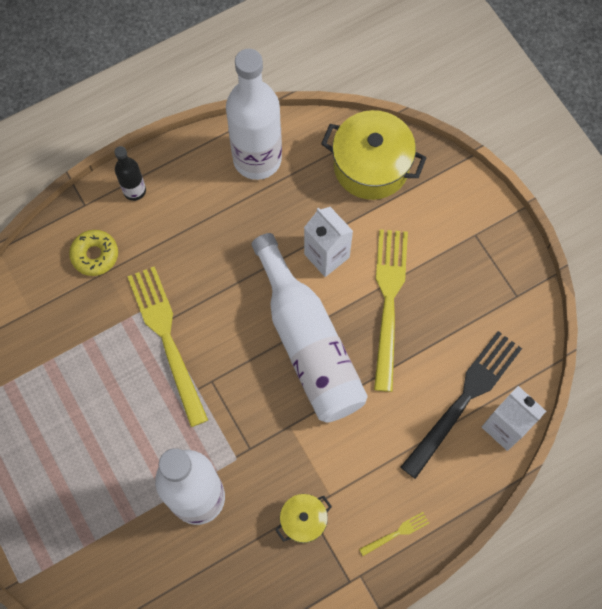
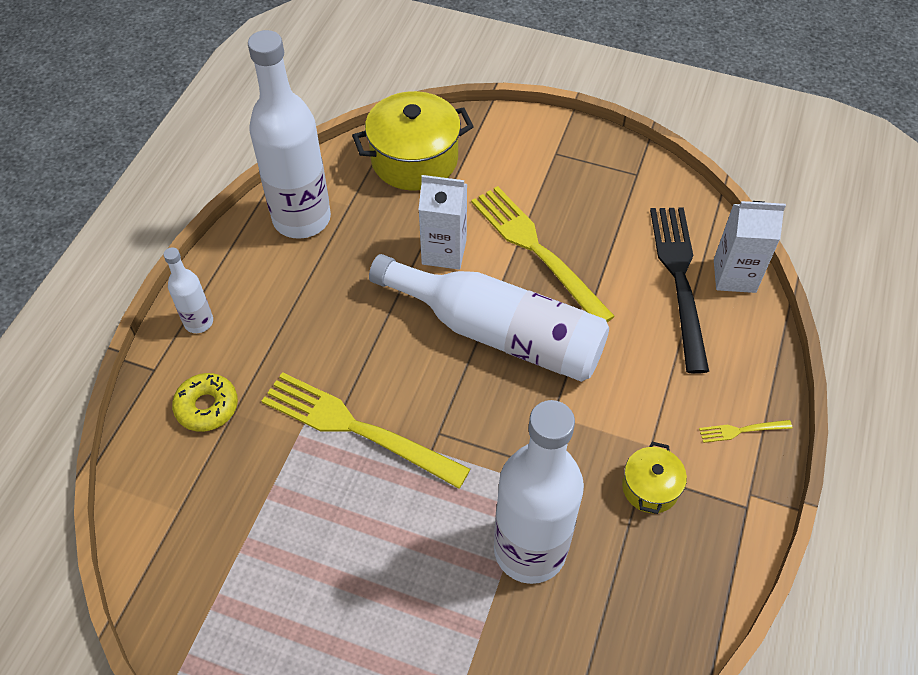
camera: 40 degrees left, 15 degrees down
(134, 191) = (199, 322): black bottle -> white bottle
(396, 533) = (741, 430): yellow fork -> yellow fork turned 120 degrees counterclockwise

